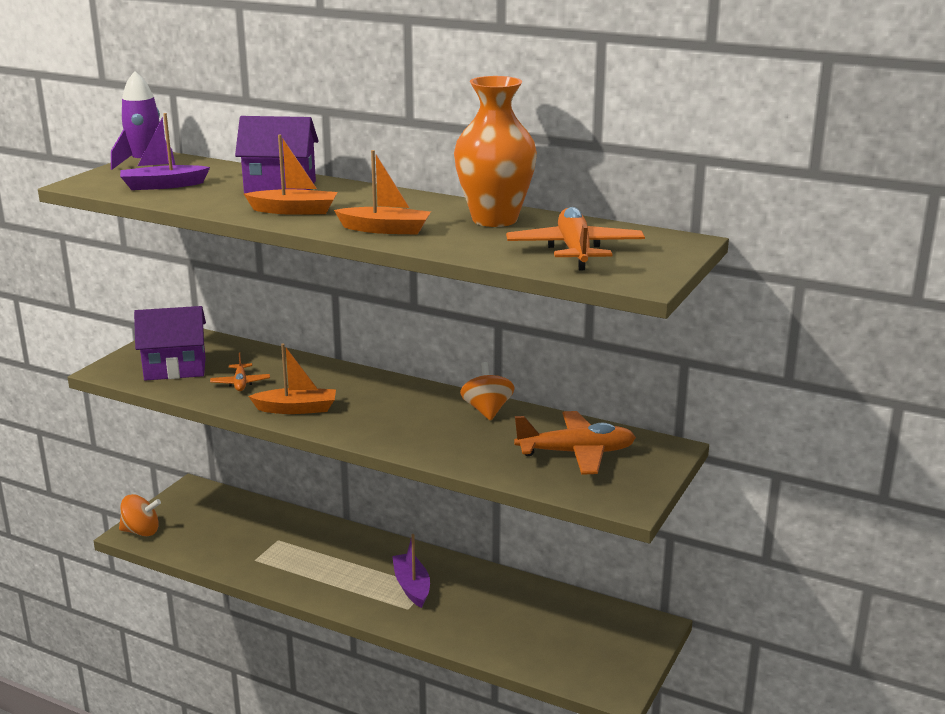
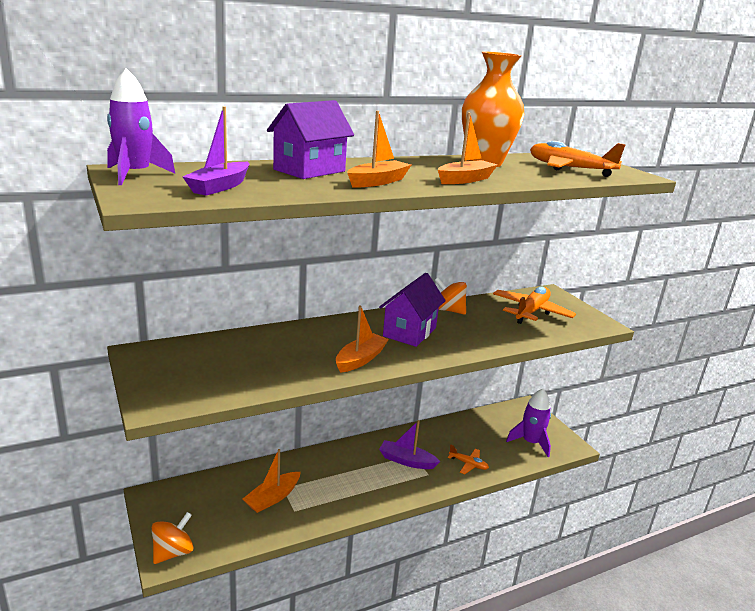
camera: 55 degrees left, 0 degrees up
(175, 369) = (210, 376): purple house -> purple house (409, 332)
(240, 383) = (283, 362): orange plane -> orange plane (468, 464)
(257, 541) = (272, 498): none -> orange boat
(574, 656) = (530, 442): none -> purple rocket

